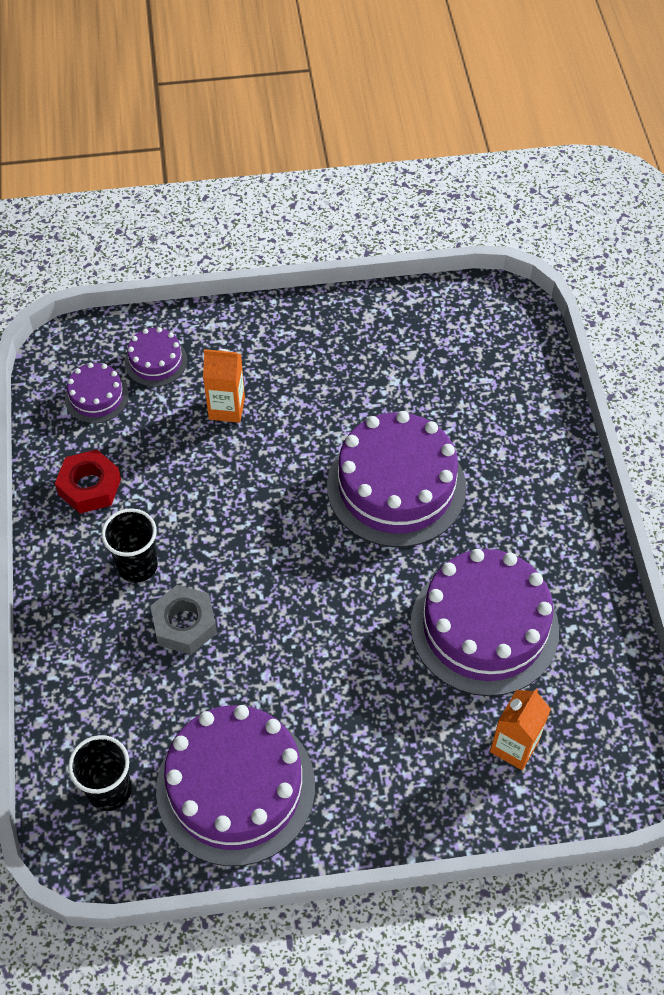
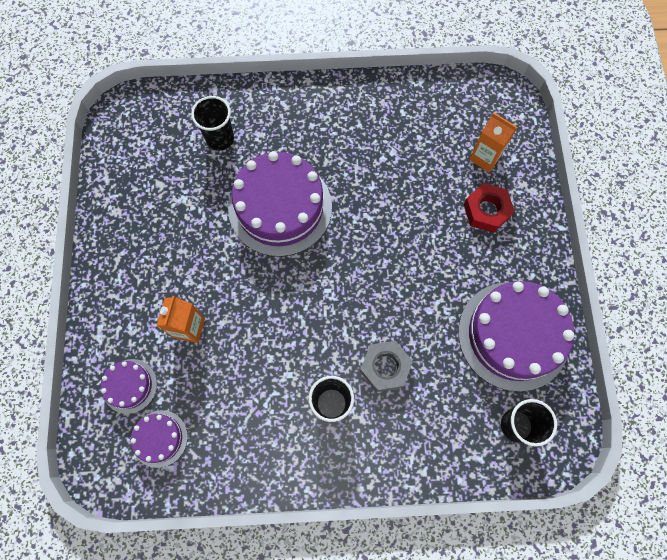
camera: 85 degrees left, 15 degrees up
(89, 487) = (252, 443): red nut -> red nut (486, 211)
(484, 627) = (399, 164): purple cake -> none
(486, 409) = (220, 139): none -> black cup

